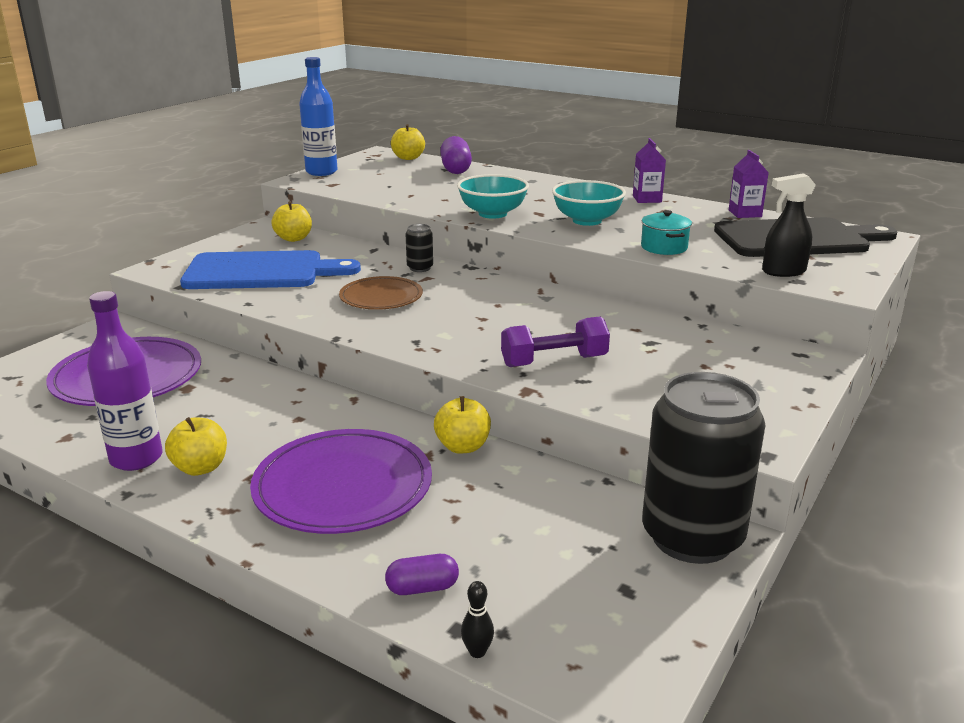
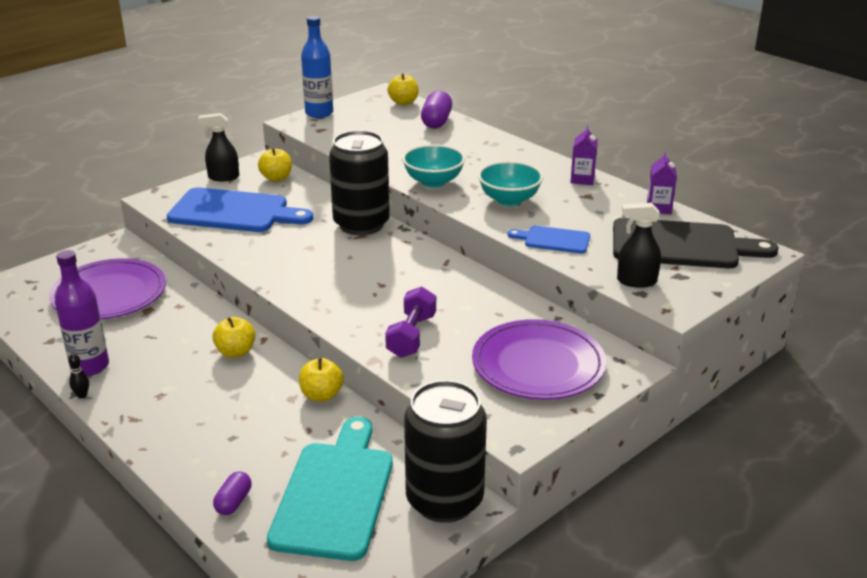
camera: 15 degrees right, 5 degrees up
(200, 468) = (129, 381): yellow apple -> yellow apple (236, 352)
(229, 243) = (223, 177): none -> black spray bottle
(343, 486) = (219, 414): purple plate -> purple plate (538, 364)
(381, 297) = (313, 251): brown plate -> none
(420, 268) = (361, 224): black can -> black can, size x2.49
(422, 588) = (233, 502): purple capsule -> purple capsule turned 75 degrees counterclockwise
(477, 652) = (245, 554): black bowling pin -> black bowling pin (82, 395)
(551, 554) = (335, 494): none -> turquoise cutting board
(554, 361) = (411, 336): purple dumbbell -> purple dumbbell turned 75 degrees counterclockwise
(664, 247) = (553, 240): turquoise pot -> blue cutting board

